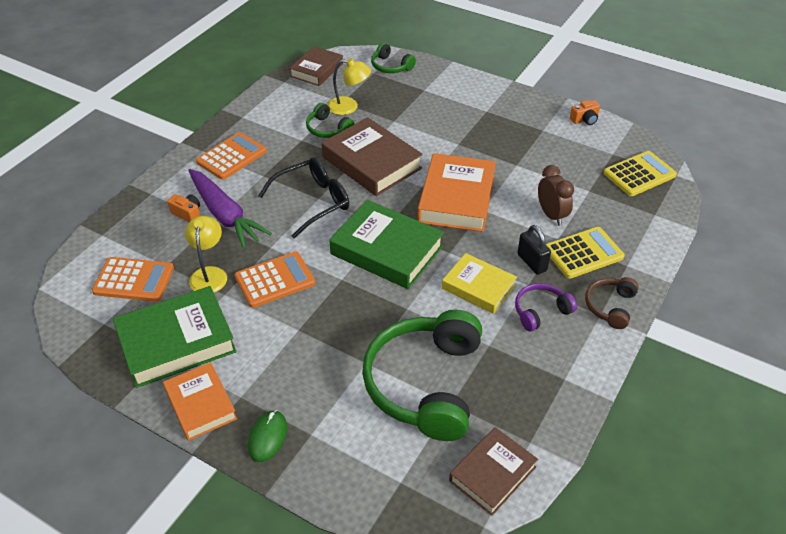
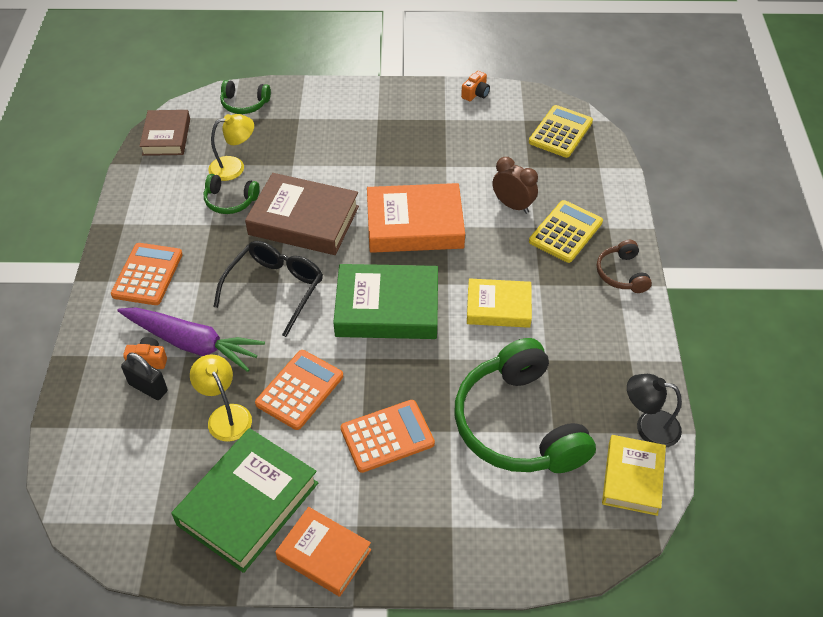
camera: 30 degrees left, 5 degrees up
(133, 280) = (147, 460): orange calculator -> orange calculator (387, 436)
(267, 437) = (414, 551): green mouse -> none
(456, 198) = (414, 225): orange book -> orange book turned 75 degrees counterclockwise
(492, 474) = (632, 478): brown book -> yellow book
(532, 262) = (528, 261): black padlock -> black padlock (148, 387)
(539, 440) = (648, 426): none -> black lamp
(540, 311) = (568, 306): purple headphones -> none

